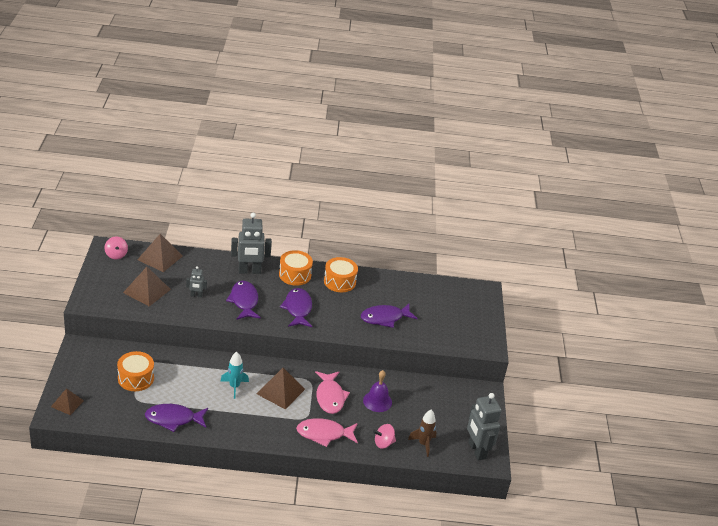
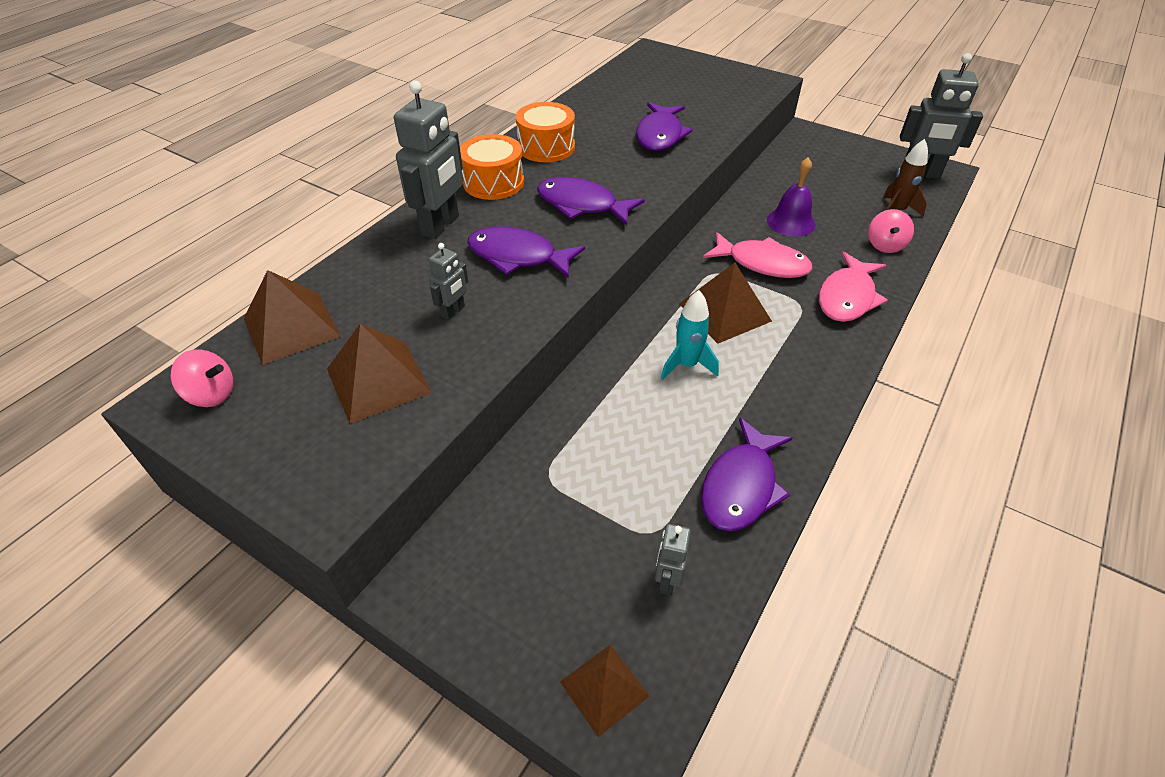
camera: 55 degrees left, 10 degrees up
(117, 408) = (667, 580): none -> grey robot
(136, 378) = (586, 511): orange drum -> none

